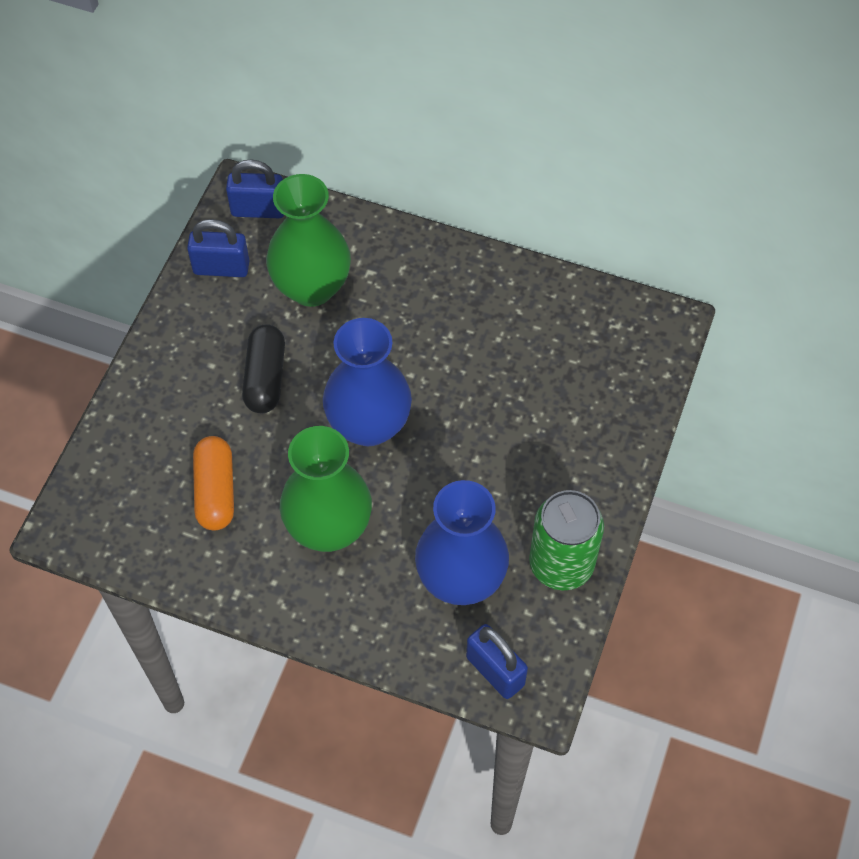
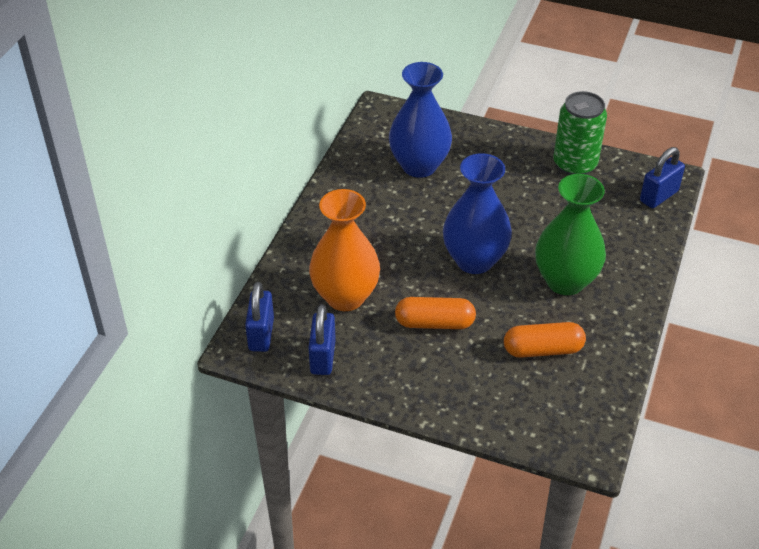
camera: 90 degrees left, 15 degrees down
(265, 378) = (434, 323): black capsule -> orange capsule
(311, 287) = (345, 297): green vase -> orange vase
(461, 579) = (594, 212): blue vase -> blue vase (419, 166)

